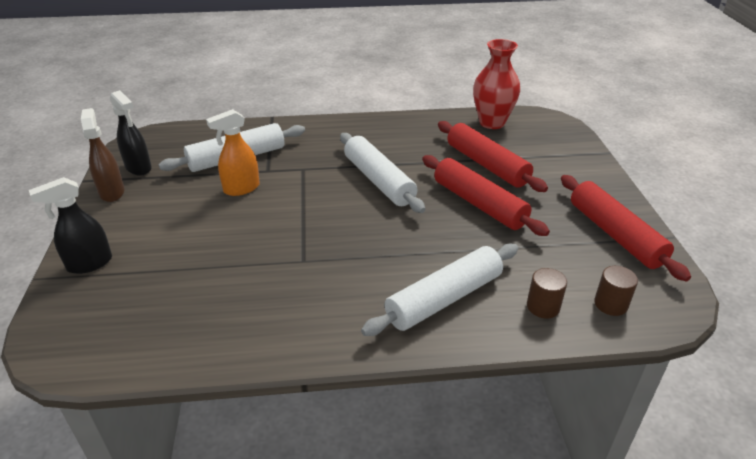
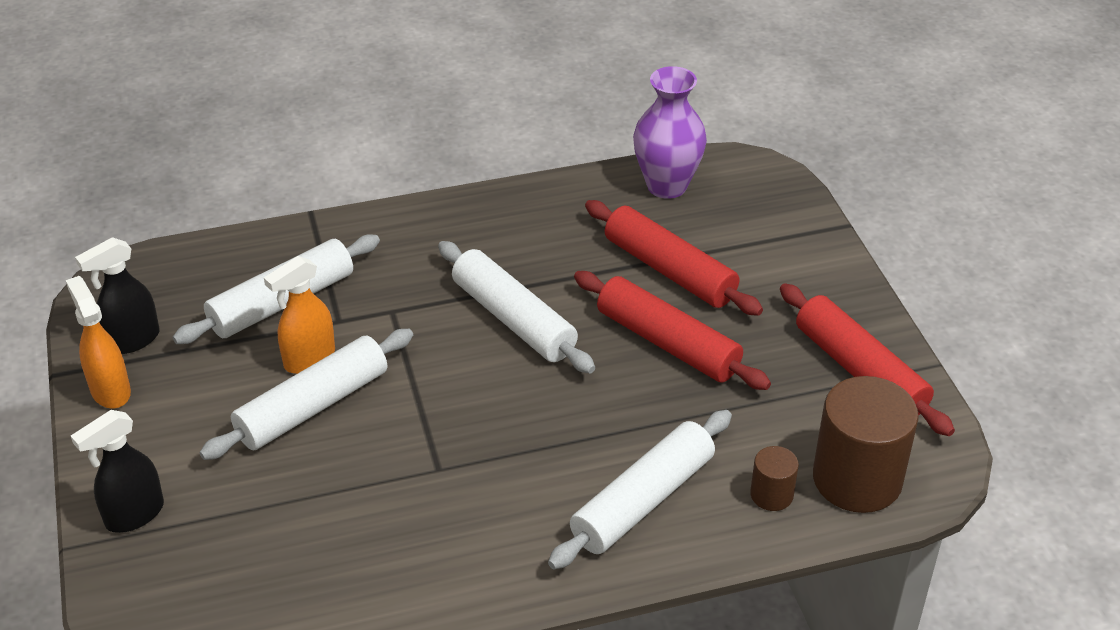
camera: 10 degrees left, 5 degrees up
(112, 192) = (110, 391): brown spray bottle -> orange spray bottle
(139, 168) = (132, 340): black spray bottle -> black spray bottle turned 105 degrees clockwise
(233, 214) = (313, 407): none -> white rolling pin
(492, 123) = (667, 186): red vase -> purple vase
(610, 304) = (857, 479): brown cylinder -> brown cylinder, size x2.09

